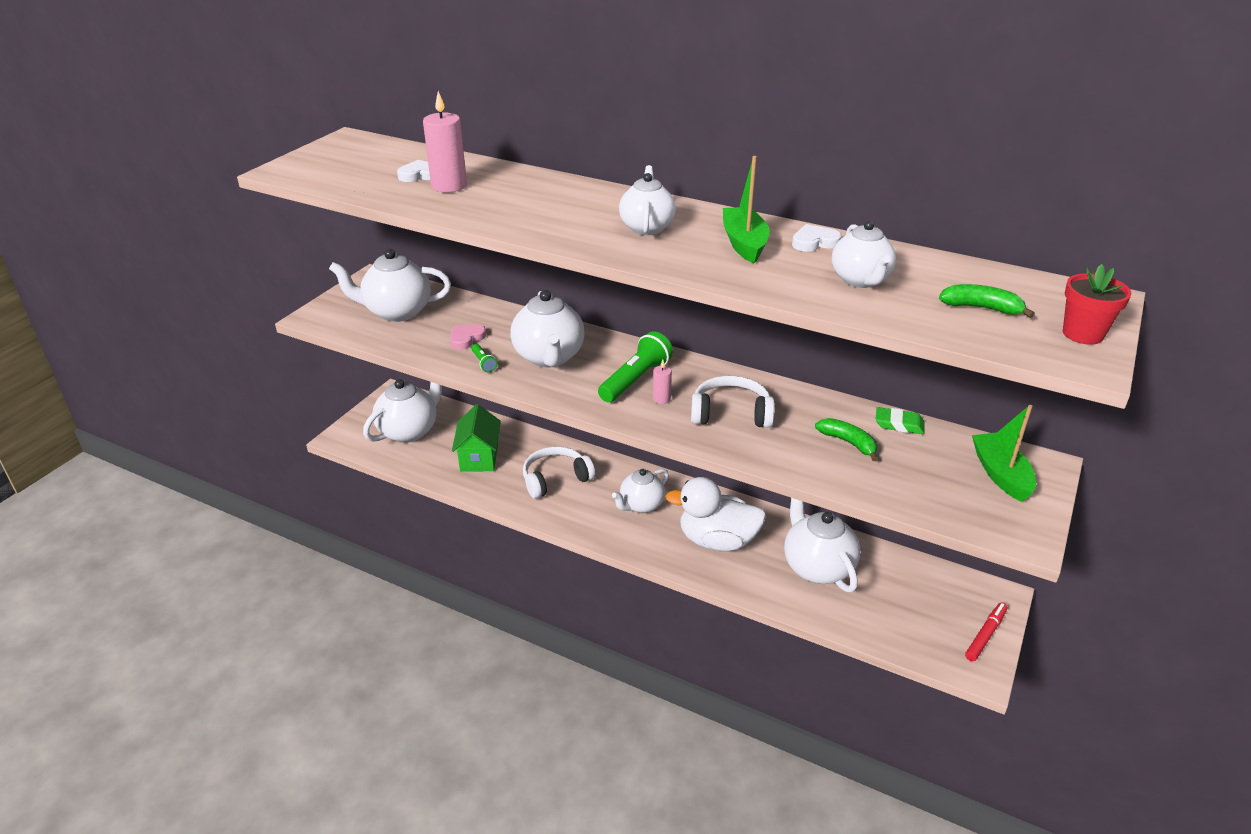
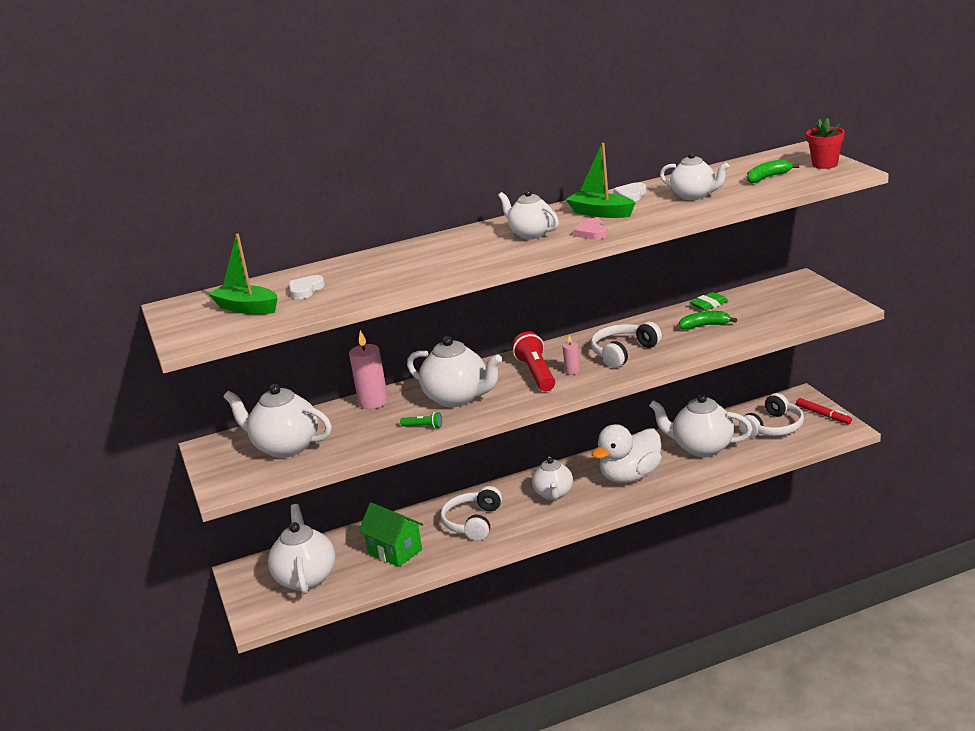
camera: 45 degrees left, 10 degrees down
(397, 312) = (285, 447): white teapot -> white teapot turned 75 degrees clockwise
(449, 186) = (346, 283): pink candle -> pink candle (373, 402)
(466, 338) = (377, 425): pink heart -> pink heart (592, 232)
(635, 380) = (536, 373): green flashlight -> red flashlight
(914, 604) = (773, 427): none -> white headphones
(985, 635) = (823, 415): red marker -> red marker turned 150 degrees clockwise
(1001, 474) = (791, 294): green boat -> green boat (247, 308)

